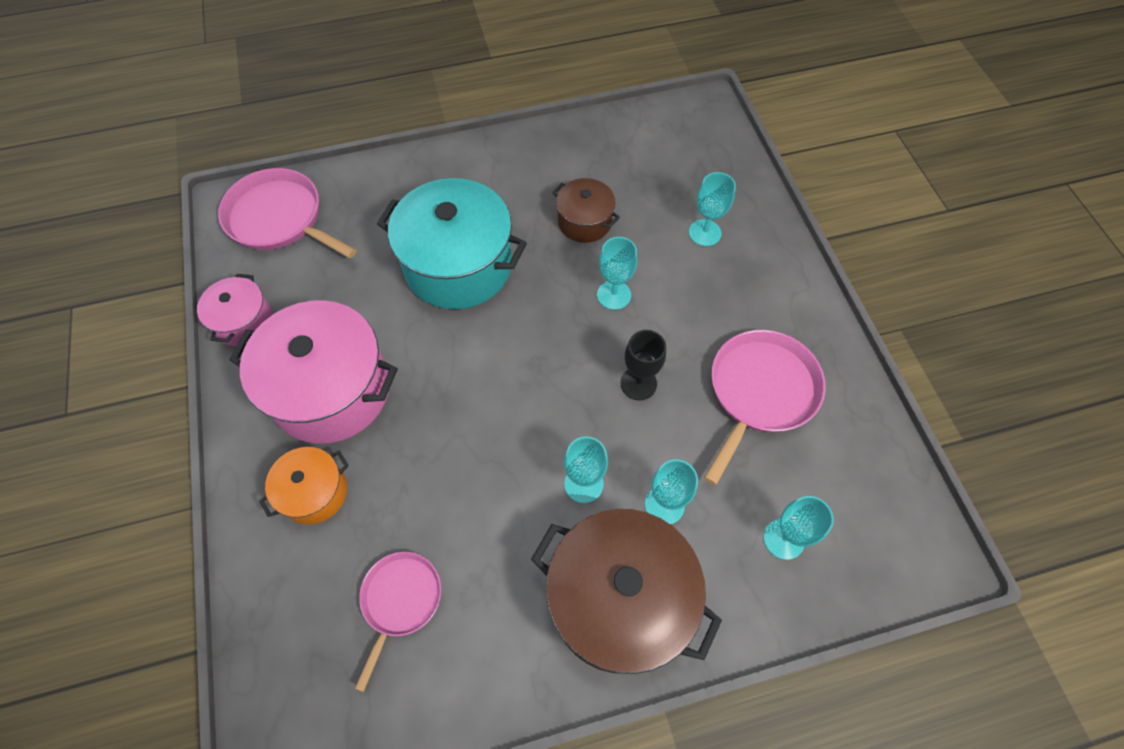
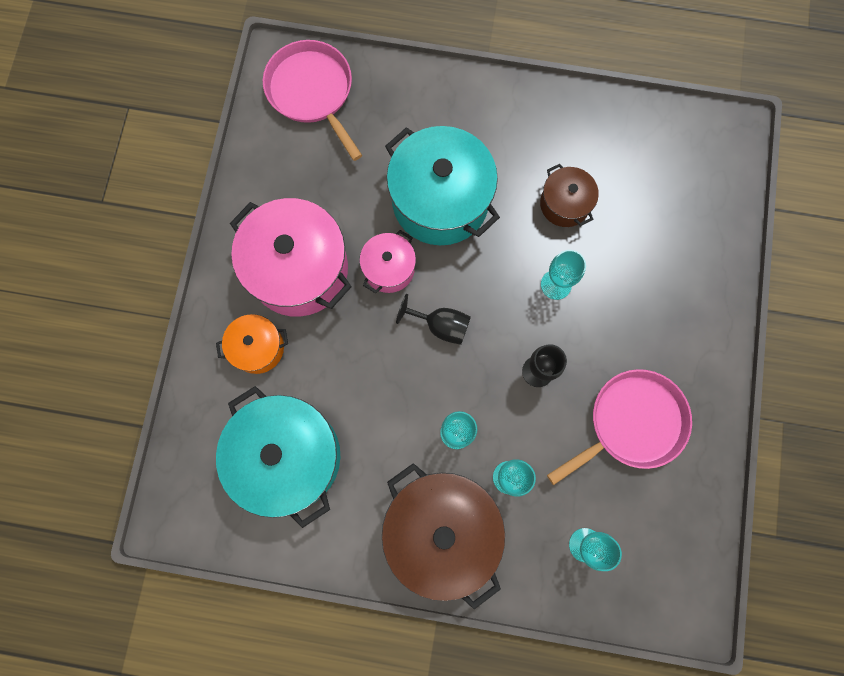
camera: 25 degrees right, 15 degrees up
(244, 322) = (253, 179): pink pot -> pink pot (389, 268)
(400, 600) = (288, 457): pink pan -> turquoise pot
(514, 382) = (440, 325): none -> black goblet
(704, 233) = (663, 260): turquoise goblet -> none

